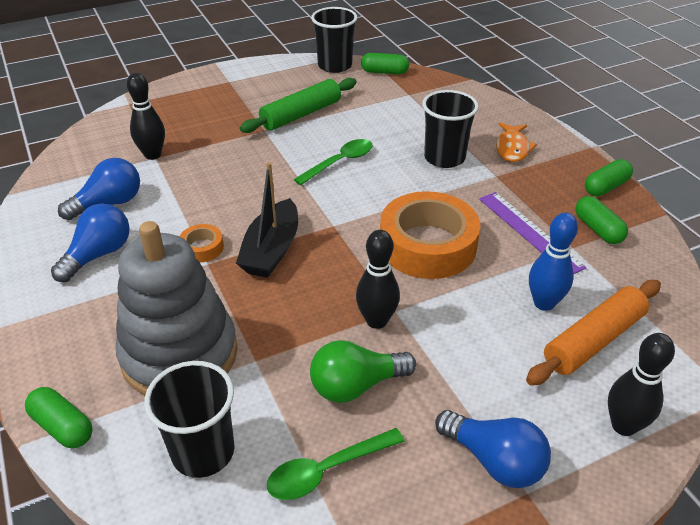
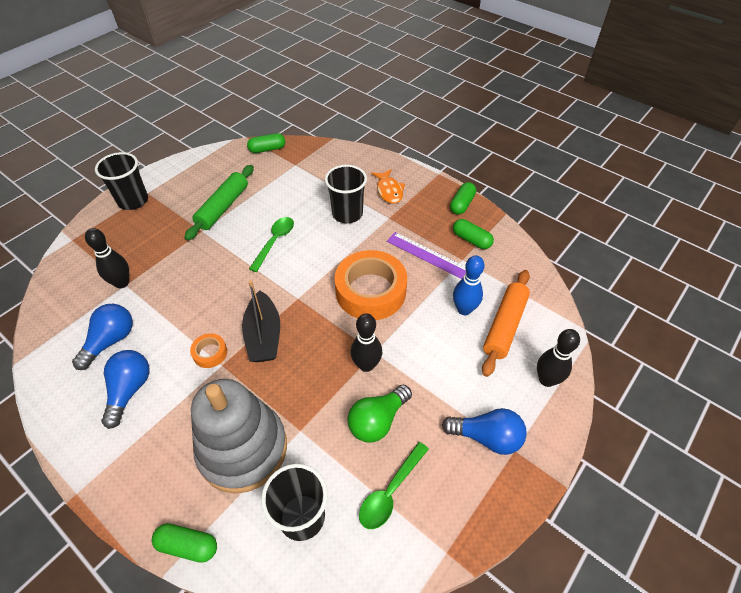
camera: 25 degrees left, 10 degrees up
(335, 66) = (226, 153): black cup -> black cup (133, 201)

